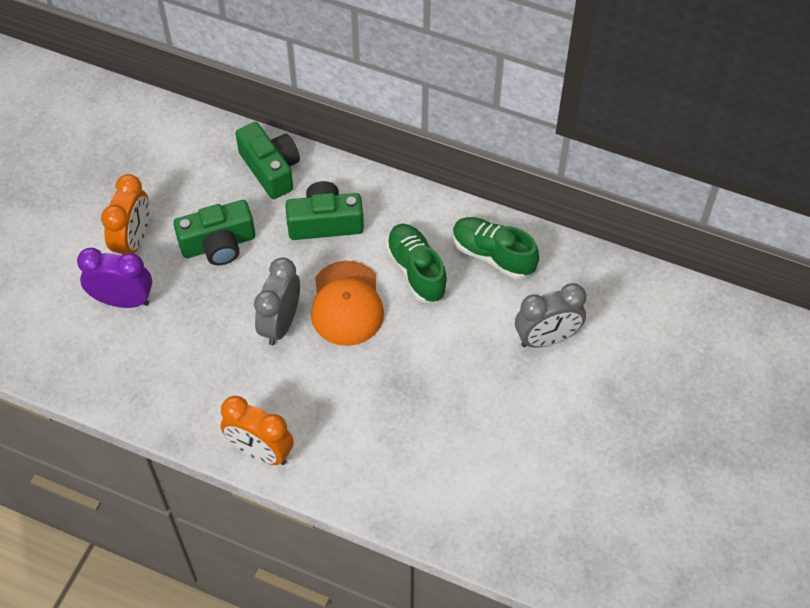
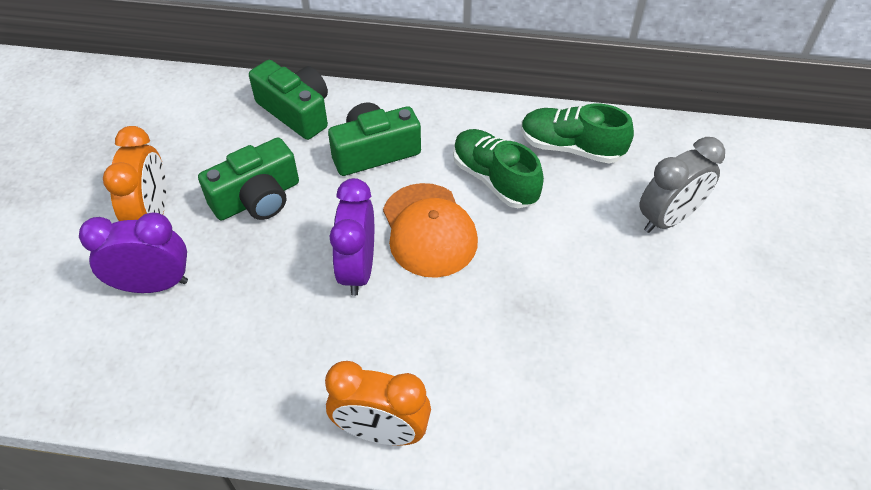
camera: 15 degrees left, 5 degrees down
(280, 324) = (358, 269): grey clock -> purple clock

